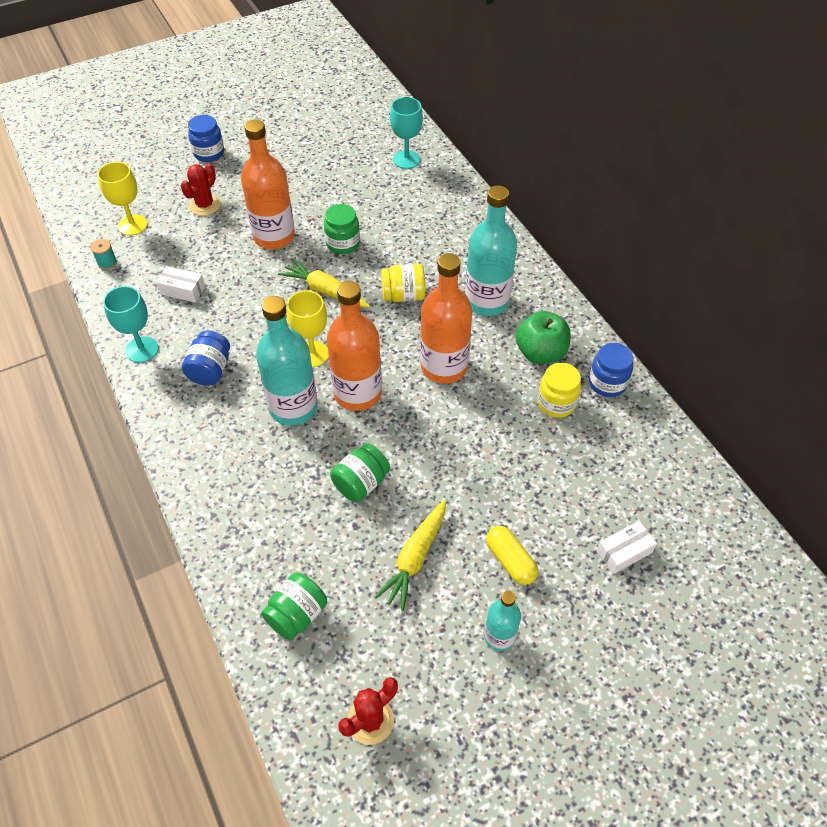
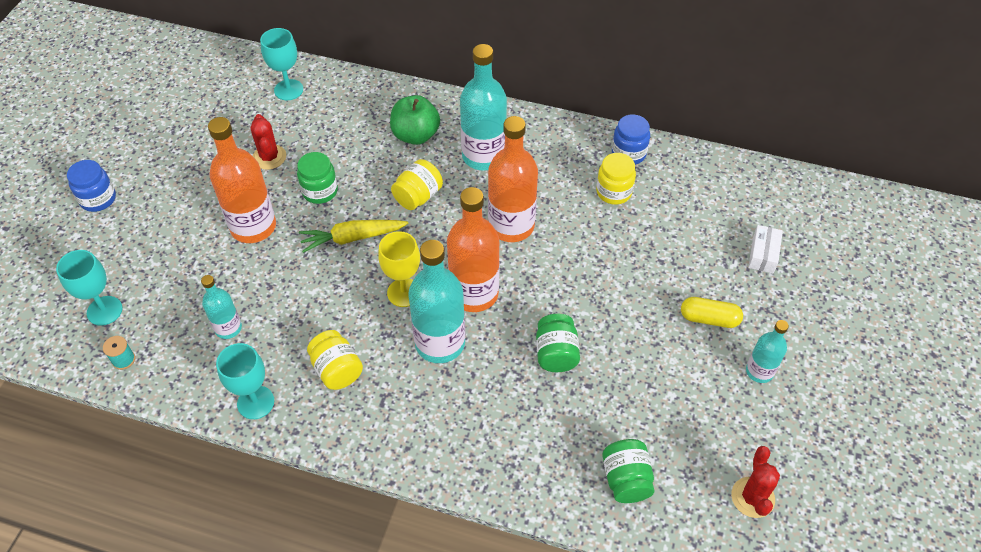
camera: 45 degrees left, 0 degrees up
(132, 225) = (104, 310): yellow goblet -> turquoise goblet
(182, 290) = (228, 328): white box -> turquoise bottle
(204, 205) = (154, 245): red cactus -> red cactus (269, 157)
(210, 370) = (337, 370): blue jar -> yellow jar
(415, 558) = (652, 371): yellow carrot -> none
(540, 353) = (563, 165): green apple -> green apple (415, 135)

